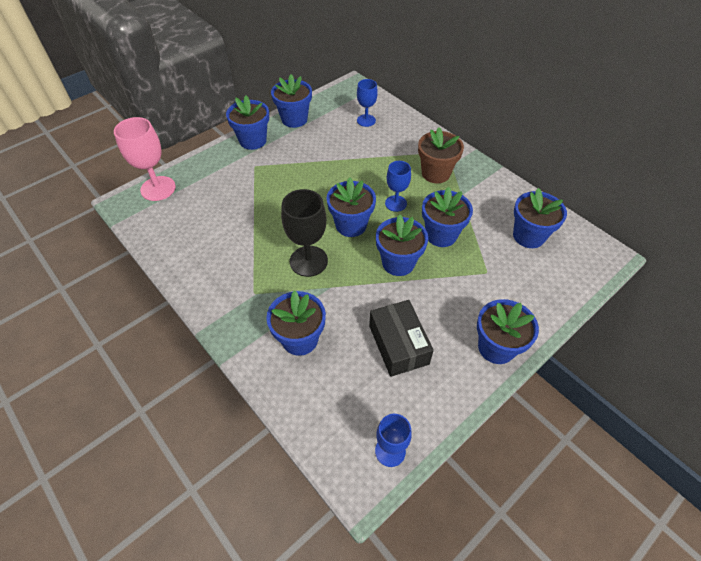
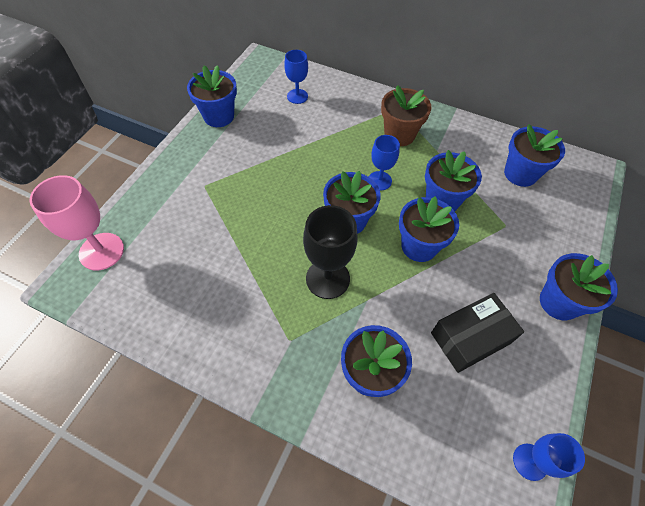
camera: 25 degrees left, 5 degrees up
(253, 140) = (185, 155): blue flower pot -> none
(398, 345) = (470, 338): black box -> black box turned 75 degrees counterclockwise

